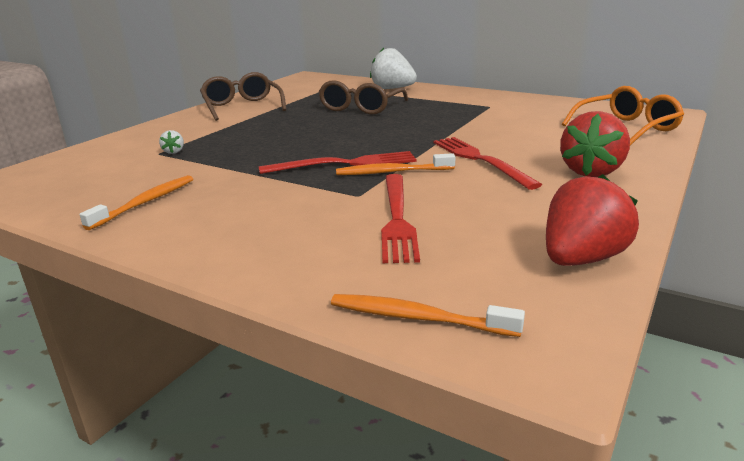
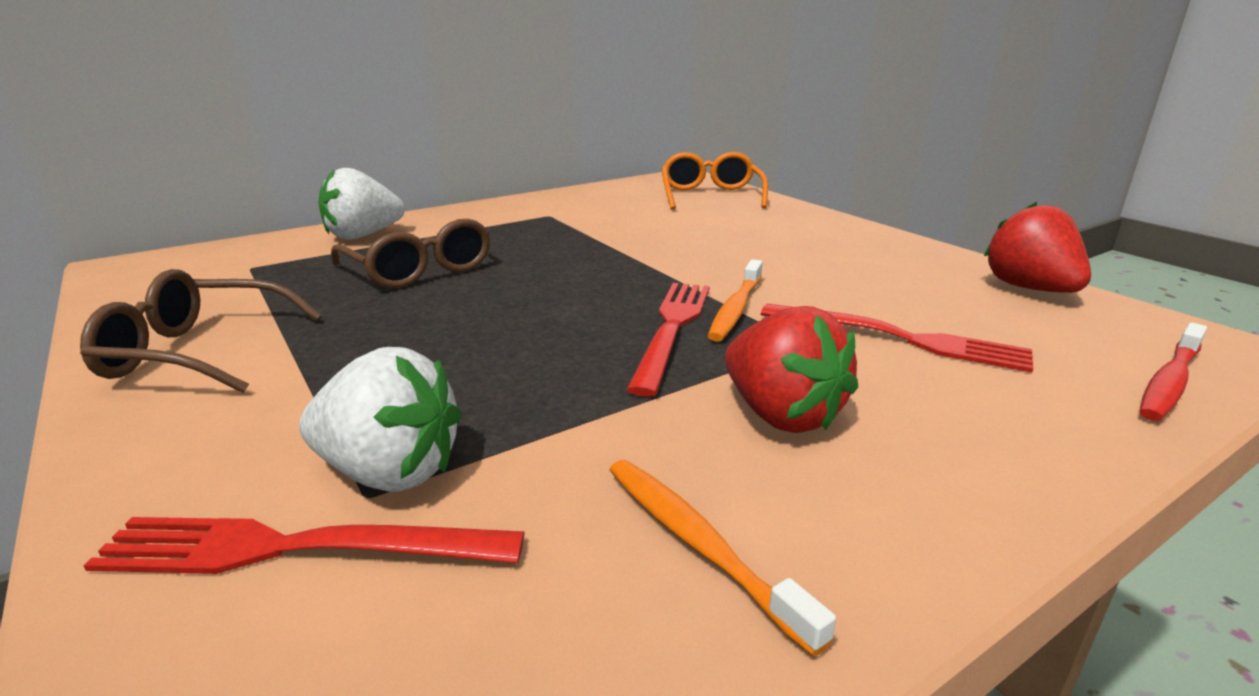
camera: 65 degrees left, 0 degrees up
(174, 152) = (389, 472): white strawberry -> white strawberry, size x2.36
(418, 318) = (1170, 382): orange toothbrush -> red toothbrush
(480, 160) = (739, 262): red fork -> red fork (296, 548)
(591, 171) = (817, 234): red strawberry -> red strawberry (781, 415)

